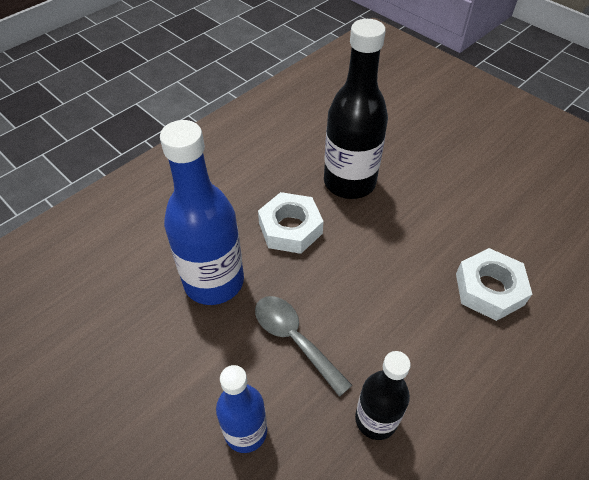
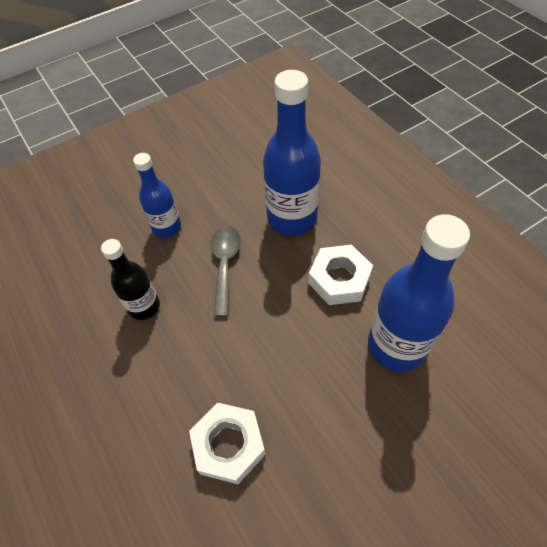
camera: 105 degrees right, 5 degrees up
(294, 339) = (225, 265): grey spoon -> grey spoon turned 60 degrees counterclockwise
(349, 182) = (397, 345): black bottle -> blue bottle

